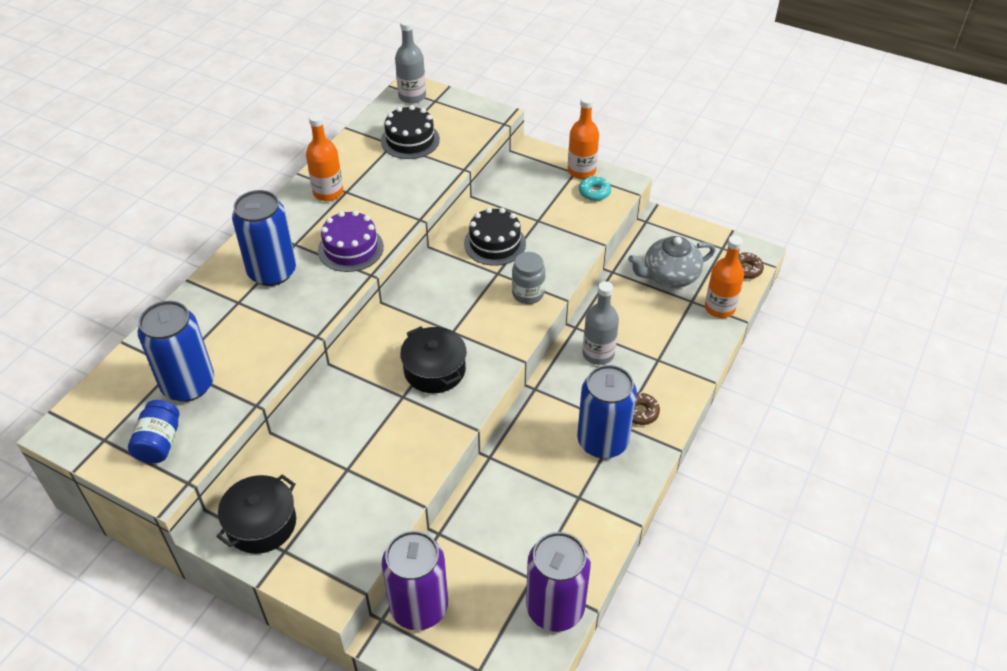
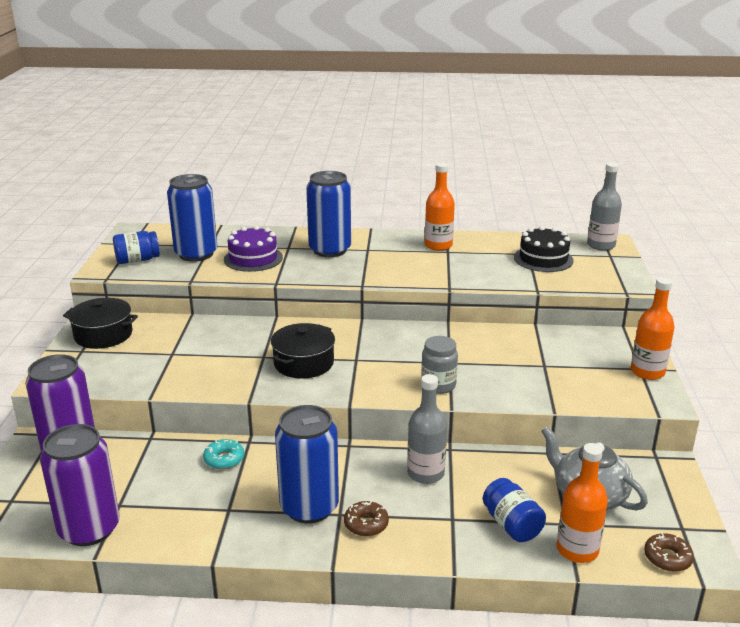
camera: 65 degrees right, 20 degrees down
(350, 248) = (384, 270): purple cake -> purple cake (253, 258)
(495, 243) = (486, 351): black cake -> none
(594, 192) = (625, 387): turquoise donut -> turquoise donut (224, 459)
(680, 330) = (512, 525): none -> blue jar

